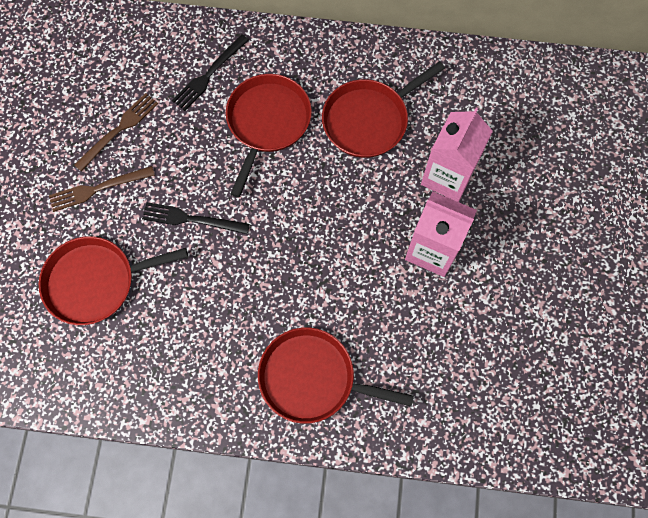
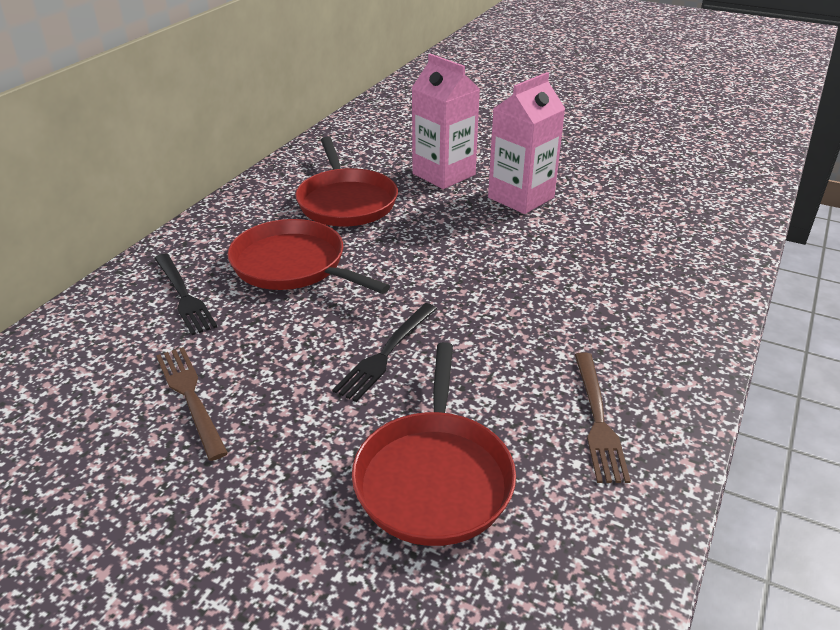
camera: 70 degrees left, 35 degrees down
(98, 188) = (272, 441): brown fork -> brown fork (597, 419)
(312, 378) = (650, 300): red pan -> none

